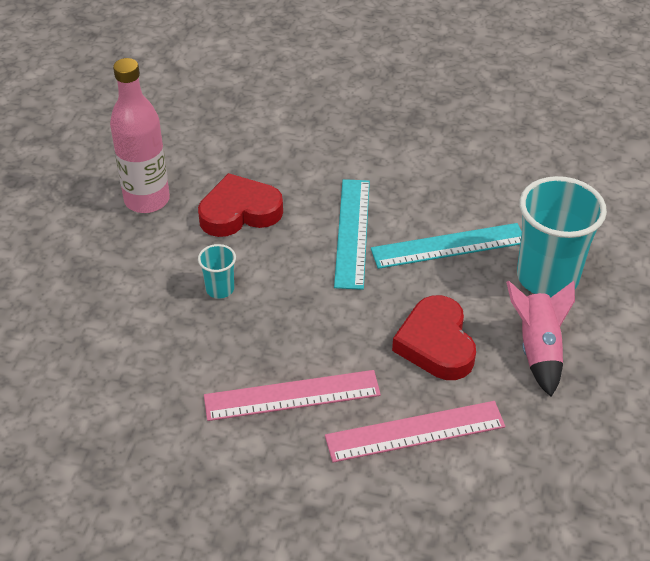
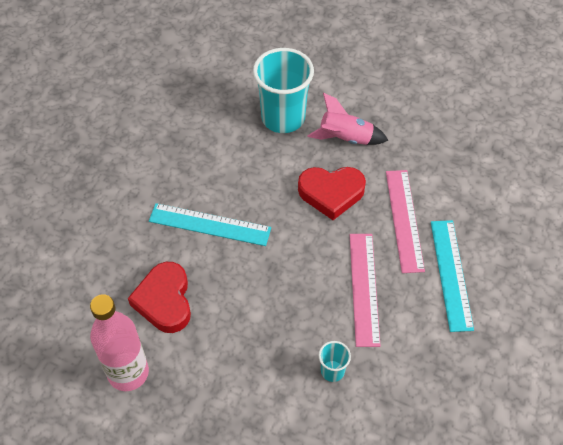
camera: 80 degrees left, 10 degrees up
(220, 289) = (249, 325): turquoise cup -> turquoise cup (332, 371)
(448, 246) = (239, 167): turquoise ruler -> turquoise ruler (451, 274)

